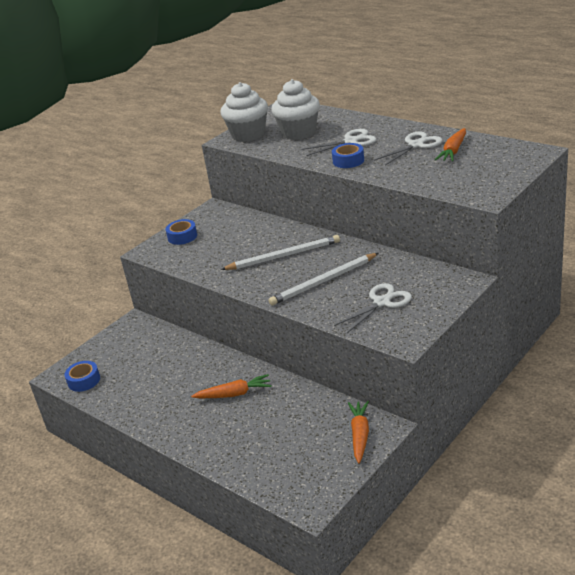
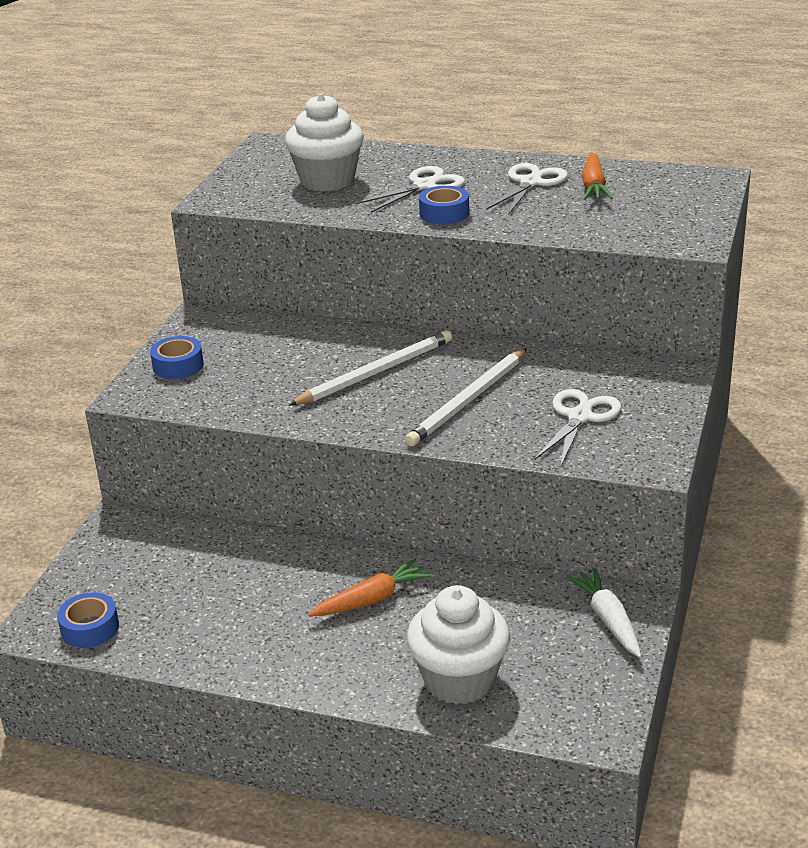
camera: 25 degrees left, 0 degrees up
(248, 135) = (243, 190): white cupcake -> white cupcake (459, 680)
(360, 435) = (608, 620): orange carrot -> white carrot

